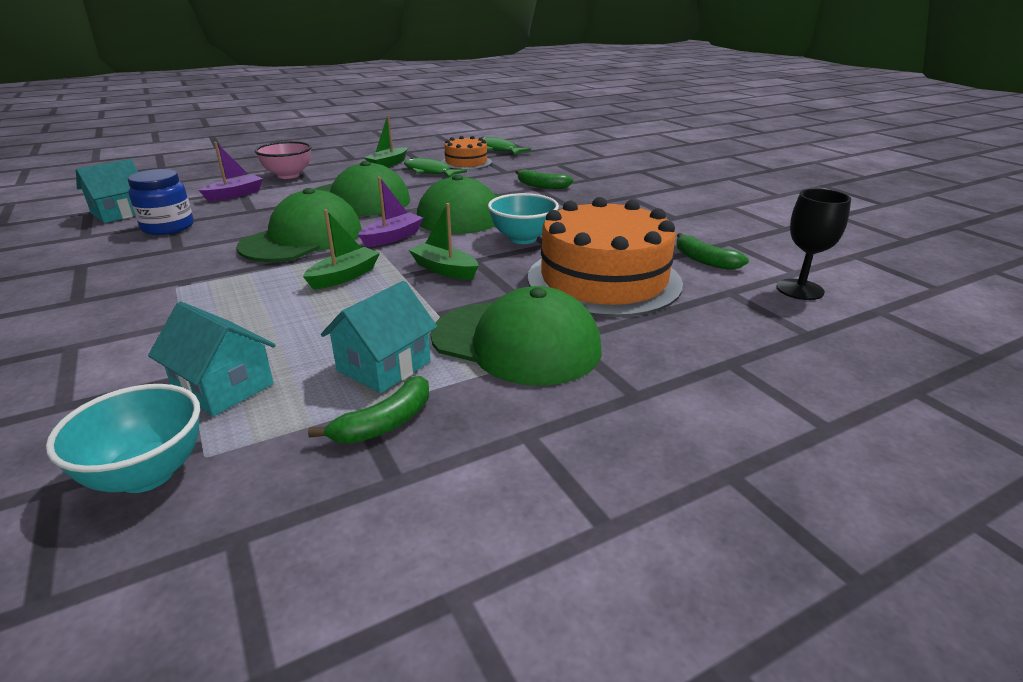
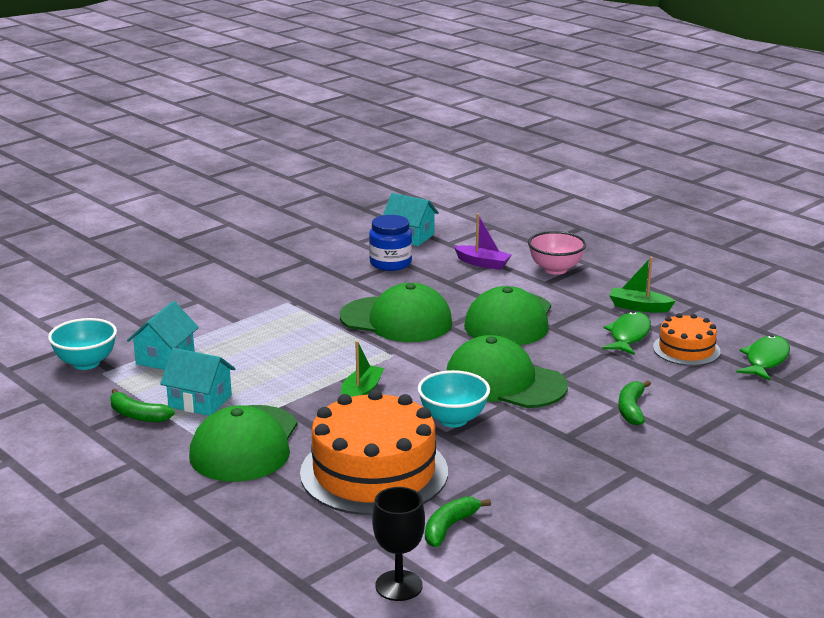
camera: 75 degrees right, 5 degrees down
(344, 276) = (329, 356): green boat -> none
(392, 237) = (420, 357): purple boat -> none

